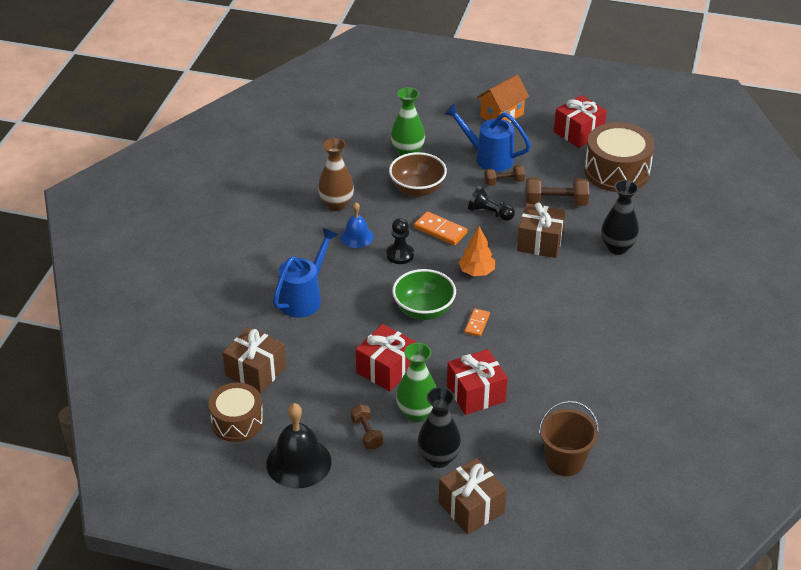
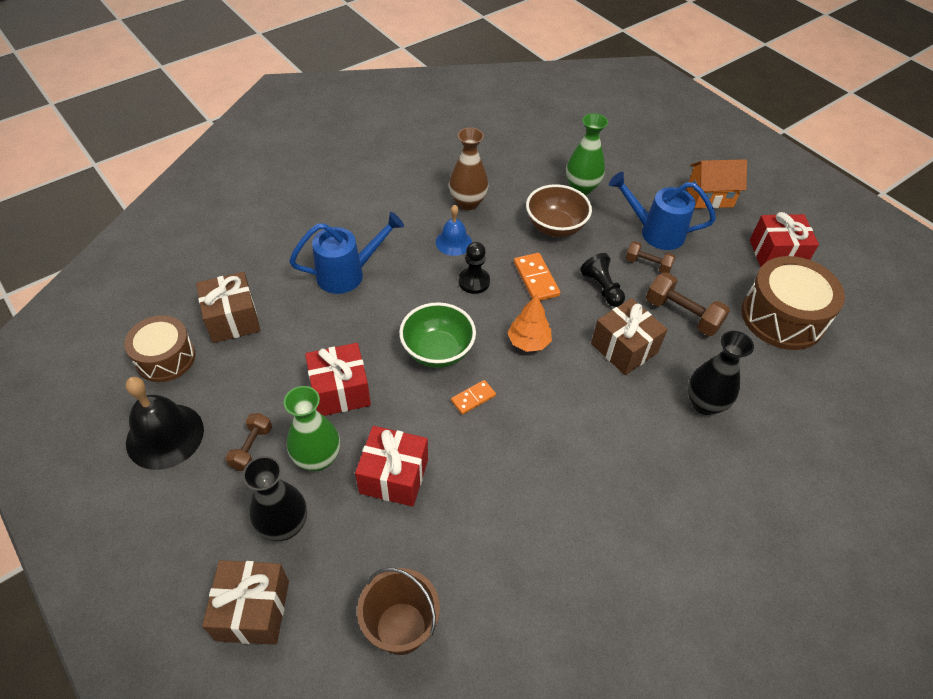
camera: 35 degrees right, 10 degrees up
(488, 158) = (655, 232): blue watering can -> blue watering can turned 45 degrees counterclockwise

